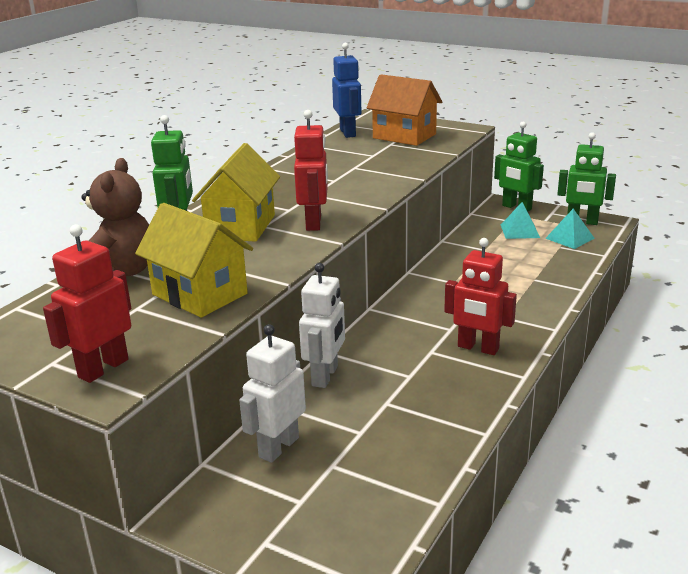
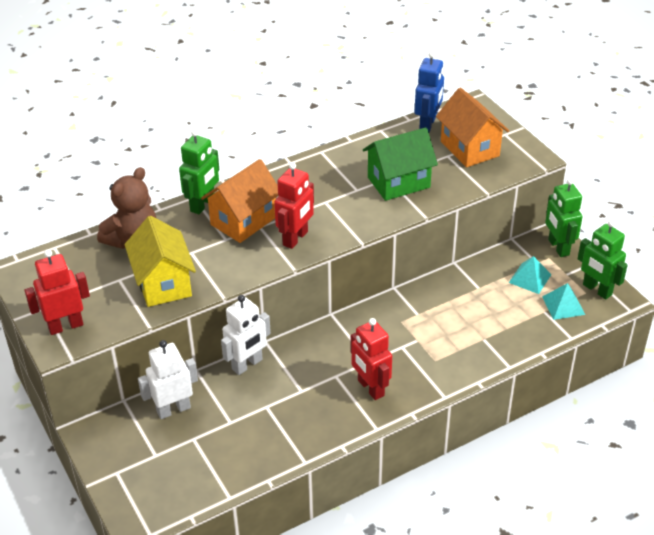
camera: 30 degrees right, 15 degrees up
(241, 226) = (243, 221): yellow house -> orange house
(368, 167) = (398, 182): none -> green house

